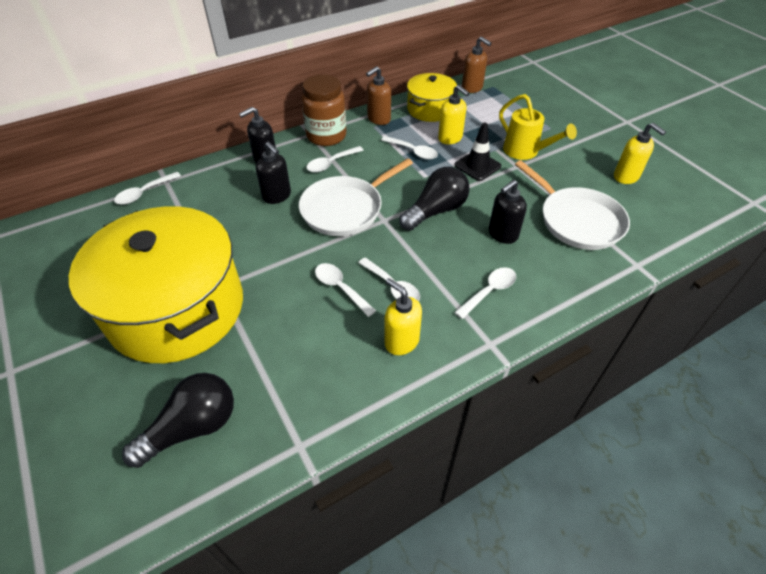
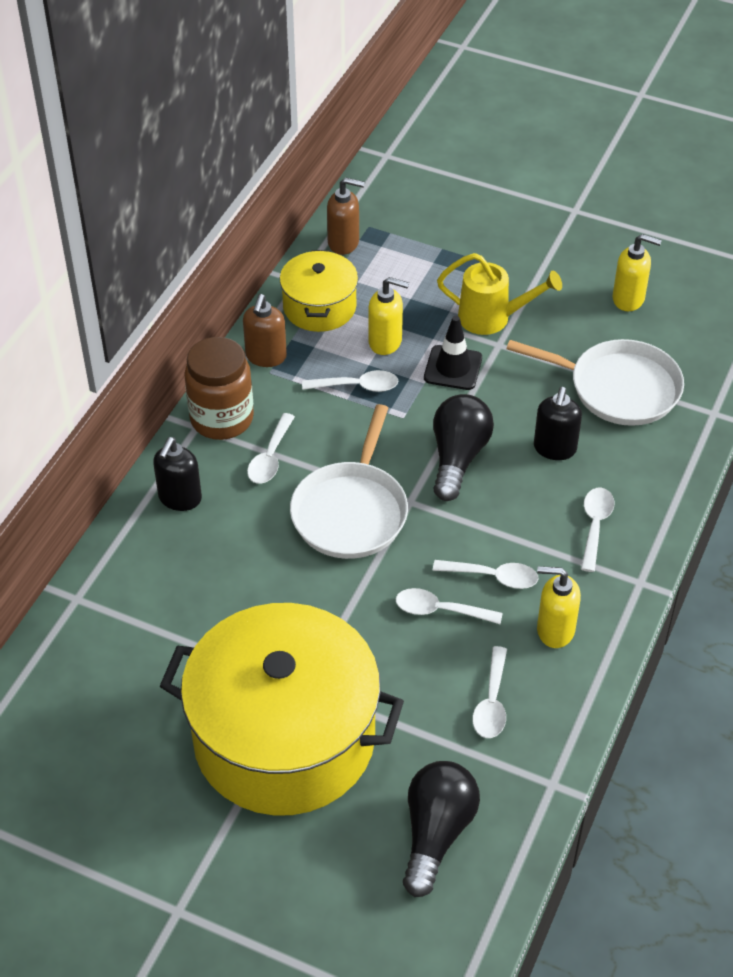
camera: 35 degrees left, 0 degrees up
(144, 193) = (68, 630): white spoon -> white spoon (492, 702)
(277, 196) = (249, 539): black soap dispenser -> none

